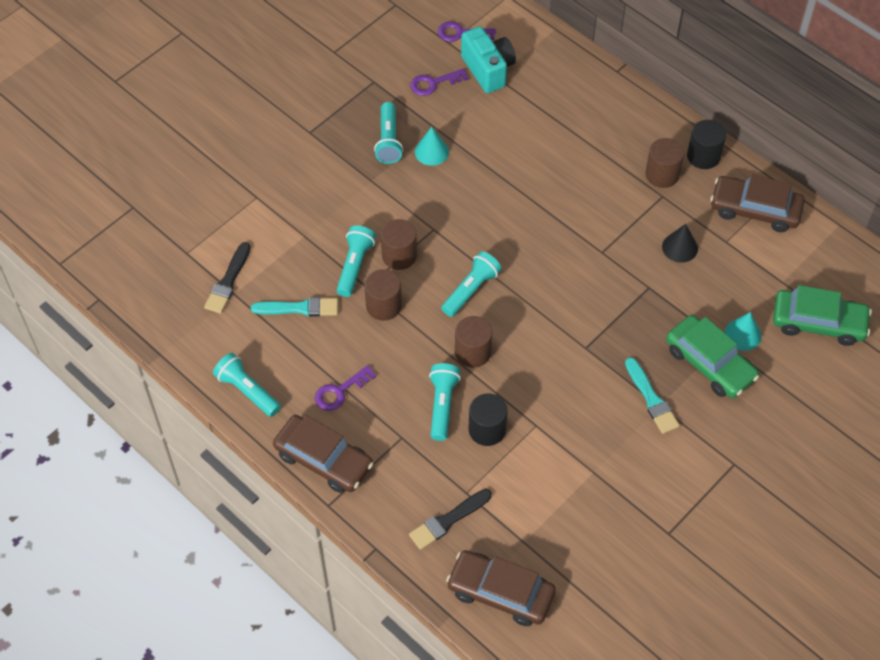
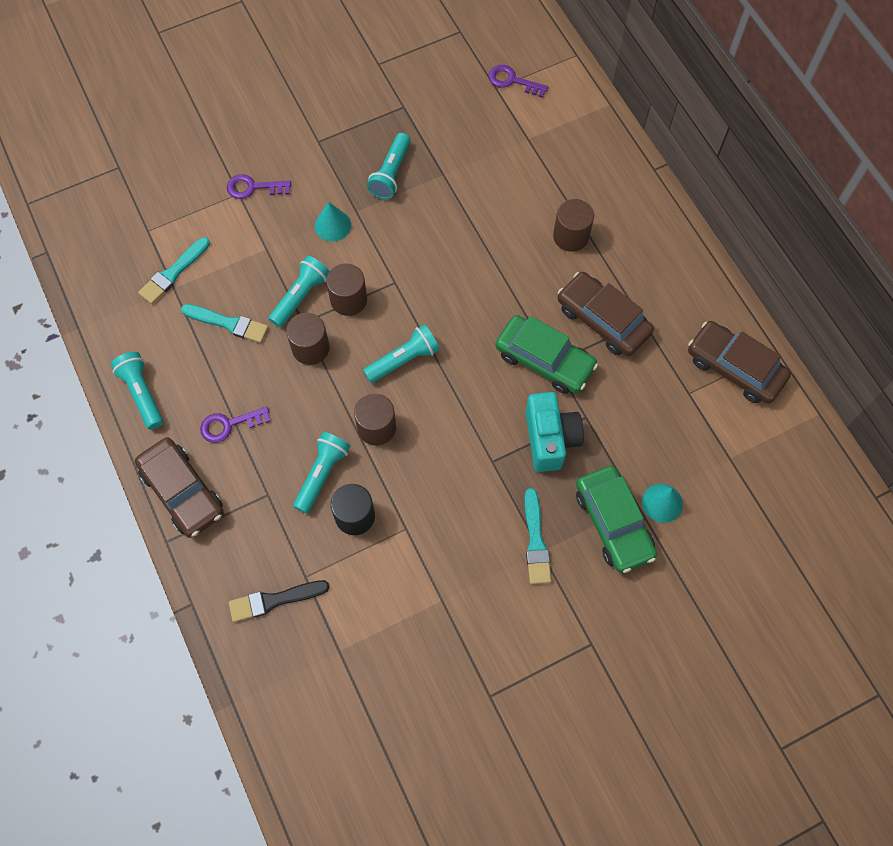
camera: 20 degrees right, 10 degrees up
(228, 281) = (173, 273): black brush -> turquoise brush
(431, 151) = (428, 199): turquoise cone -> turquoise cone (332, 225)
(433, 83) = (462, 126): purple key -> purple key (253, 188)
(488, 70) = (522, 128): turquoise camera -> turquoise camera (550, 439)
(500, 592) = (292, 697): brown car -> brown car (603, 320)
(662, 174) = (652, 297): brown cylinder -> brown cylinder (571, 236)
(680, 247) = (637, 384): black cone -> none
(703, 156) = (705, 290): black cylinder -> none
(818, 323) = (749, 517): green car -> green car (544, 360)

